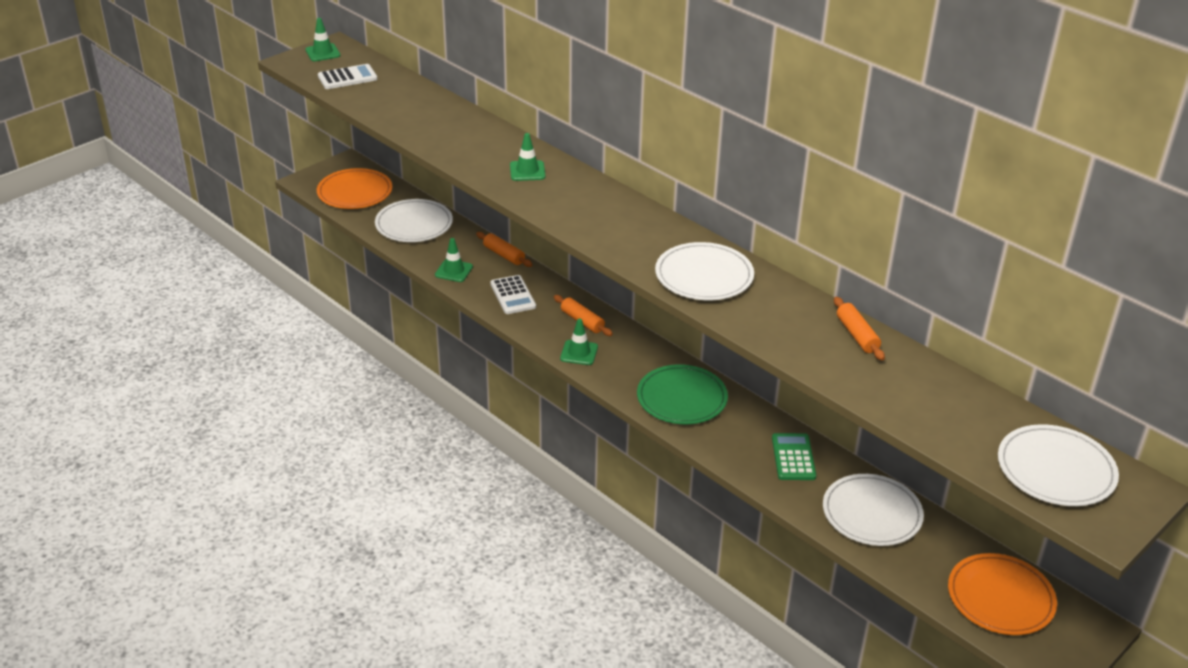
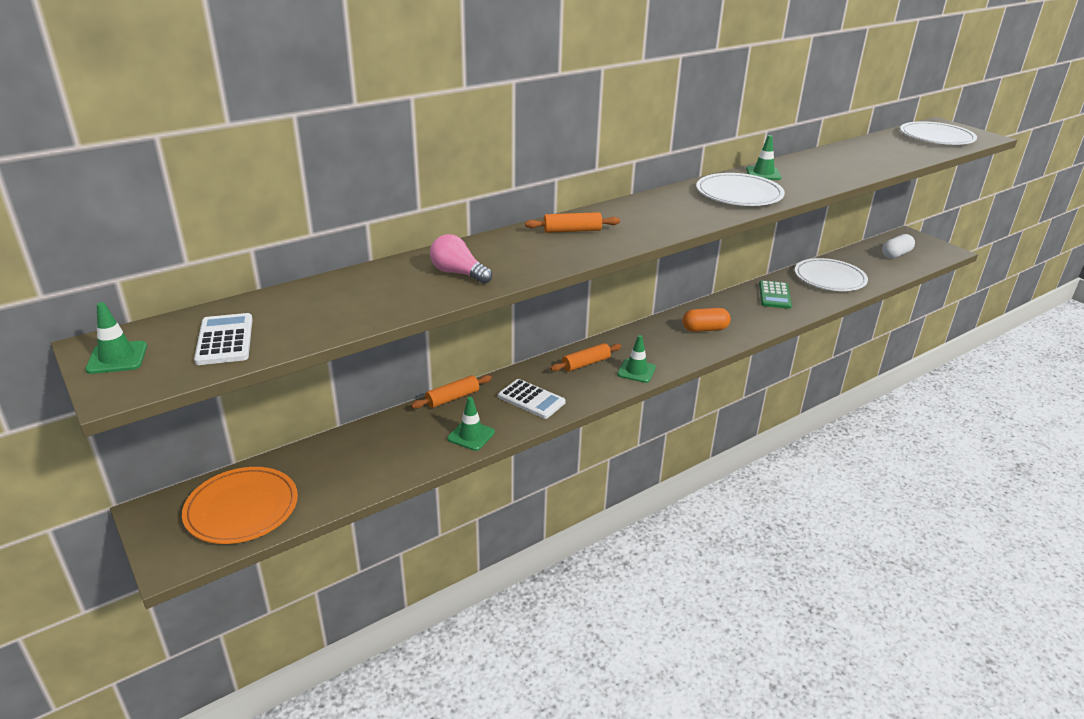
camera: 80 degrees left, 5 degrees down
(414, 224) = (355, 459): white plate -> none
(462, 141) = (458, 273): none -> pink light bulb
(513, 295) = (531, 399): white calculator -> white calculator turned 45 degrees clockwise
(527, 171) = (542, 245): green traffic cone -> green traffic cone (763, 174)
(682, 398) = (705, 329): green plate -> orange capsule
(793, 457) = (774, 295): green calculator -> green calculator turned 90 degrees counterclockwise
(857, 335) = (811, 160): orange rolling pin -> orange rolling pin (572, 230)
(1000, 598) = (896, 254): orange plate -> white capsule

